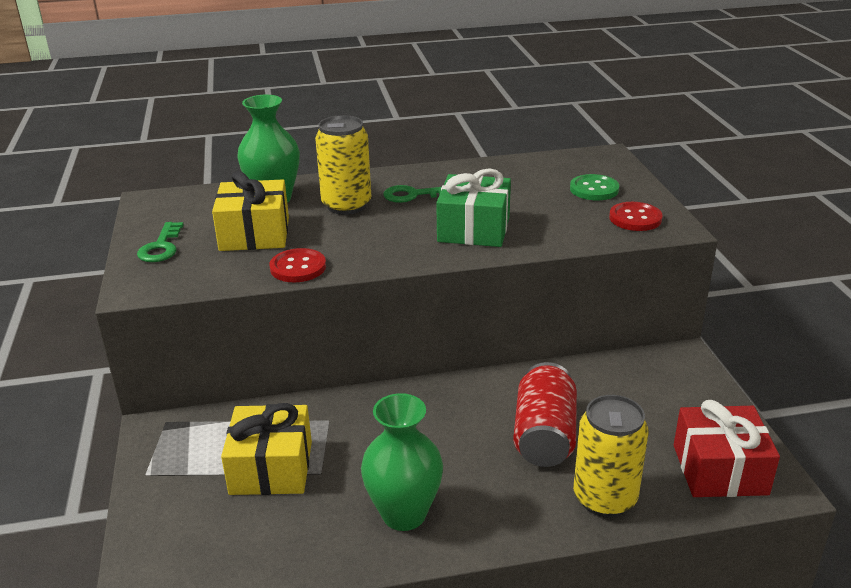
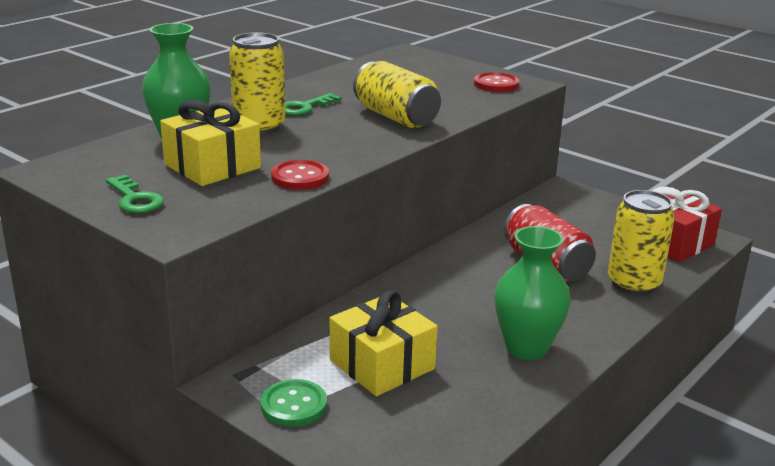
camera: 40 degrees left, 5 degrees down
(474, 229) = (395, 117): green gift -> yellow can
(594, 189) = (437, 73): green button -> green button (294, 405)

